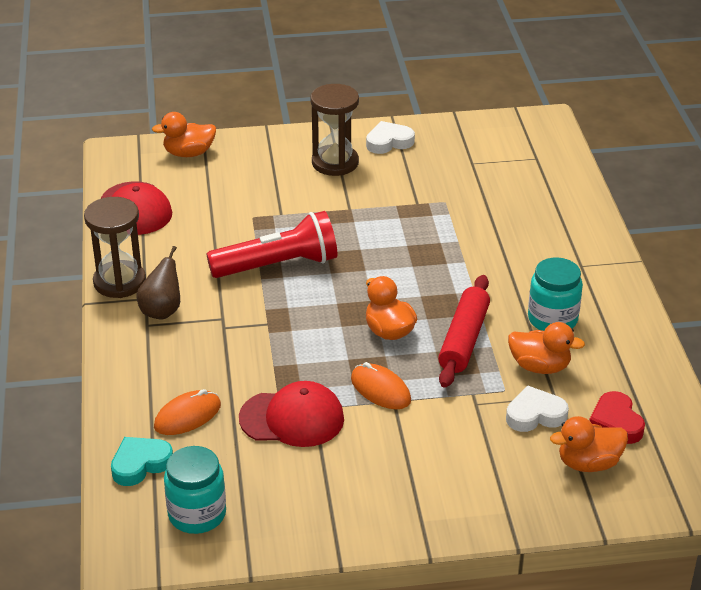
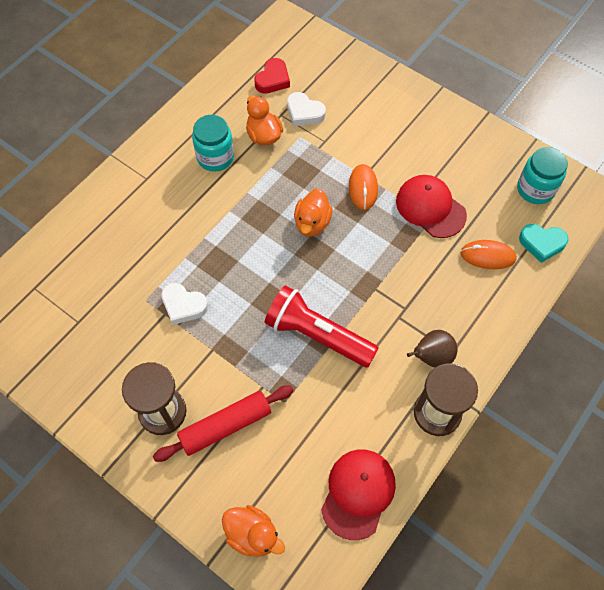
camera: 135 degrees left, 25 degrees up
(389, 142) = (98, 400): white heart -> white heart (183, 305)
(463, 339) = (279, 183): red rolling pin -> red rolling pin (225, 426)
(588, 463) = (314, 72): orange duck -> none

